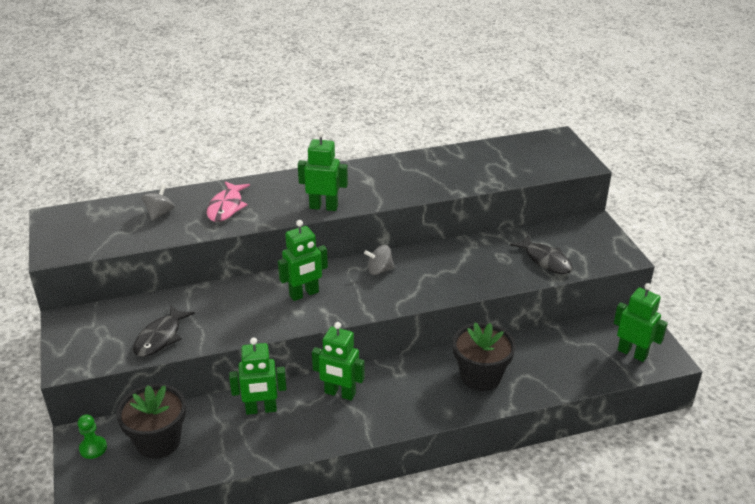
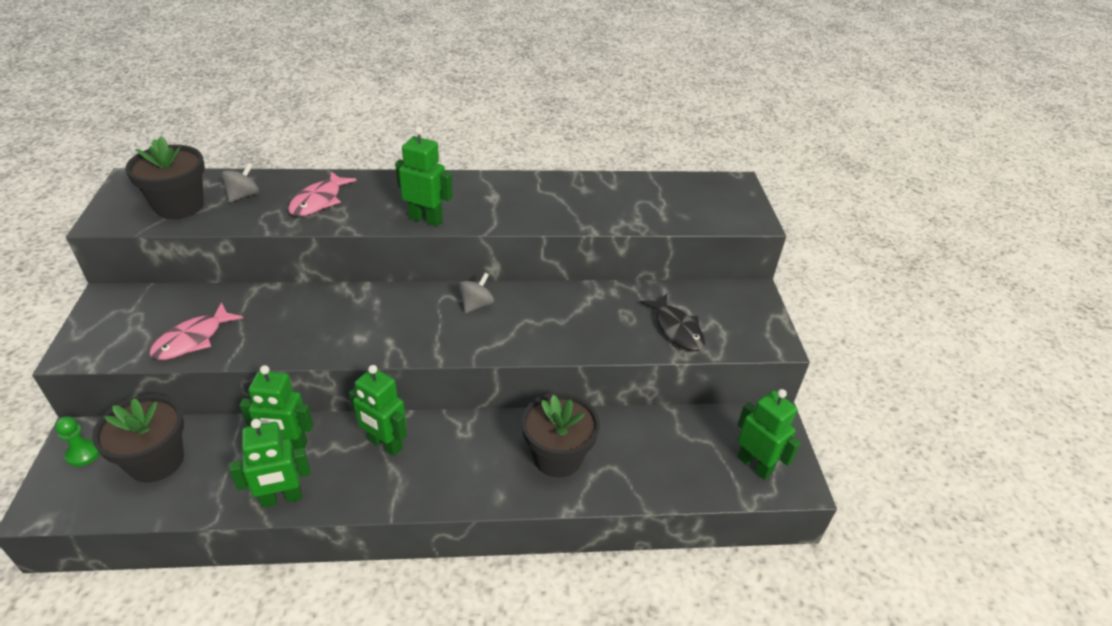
camera: 10 degrees right, 5 degrees up
(110, 230) = (179, 206): none -> black flower pot
(160, 337) = (193, 339): black fish -> pink fish
(304, 294) = (377, 318): green robot -> green robot (281, 498)
(379, 270) = (476, 305): grey spinning top -> grey spinning top turned 120 degrees clockwise

